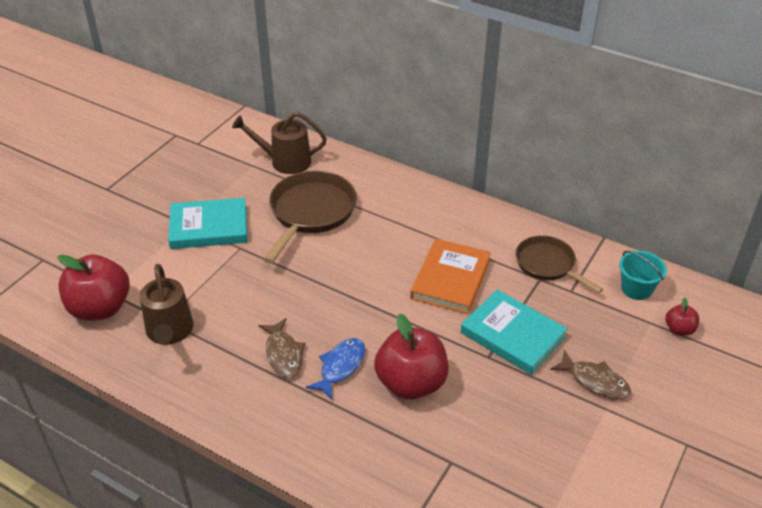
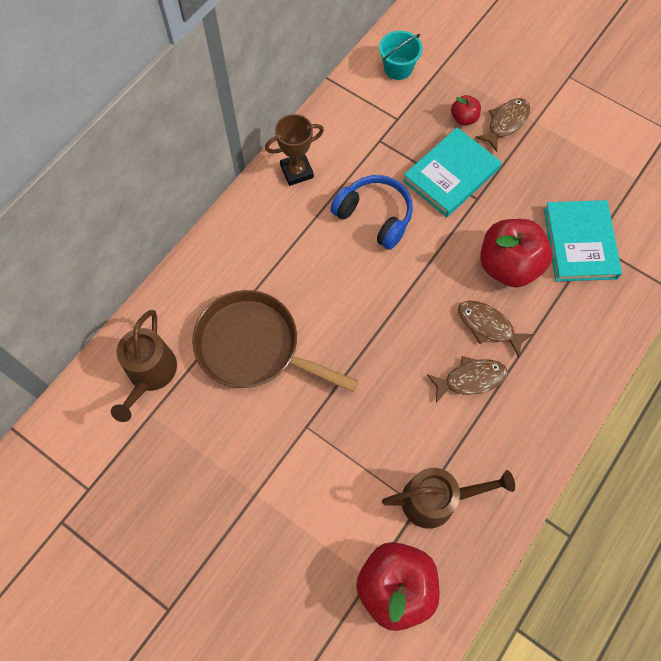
camera: 85 degrees left, 25 degrees up
(209, 227) = (265, 465): turquoise book -> turquoise book (580, 243)
(340, 367) = (488, 326): blue fish -> brown fish
(450, 279) = (374, 216): orange book -> blue headphones
(488, 225) = (297, 171): none -> brown trophy
(548, 265) = (361, 130): brown pan -> none
(679, 329) = (449, 50): red apple -> red apple (464, 118)

